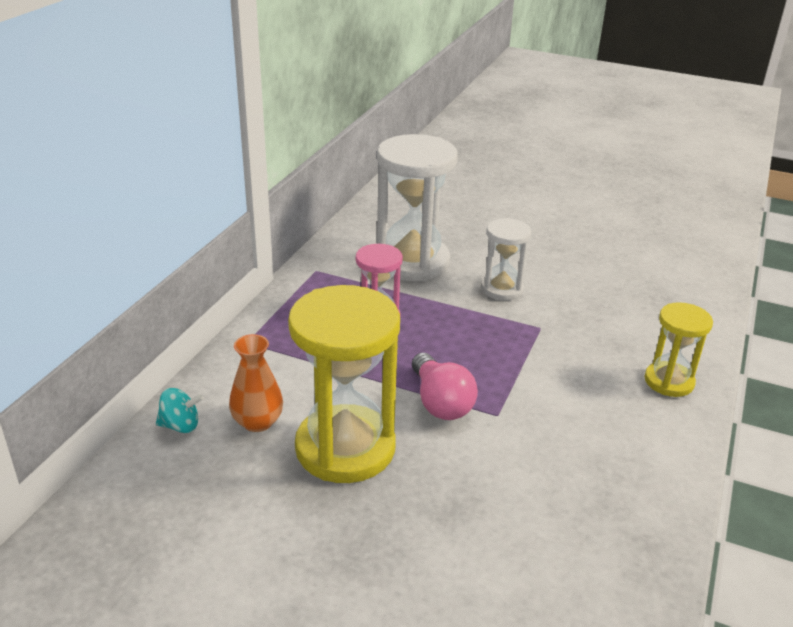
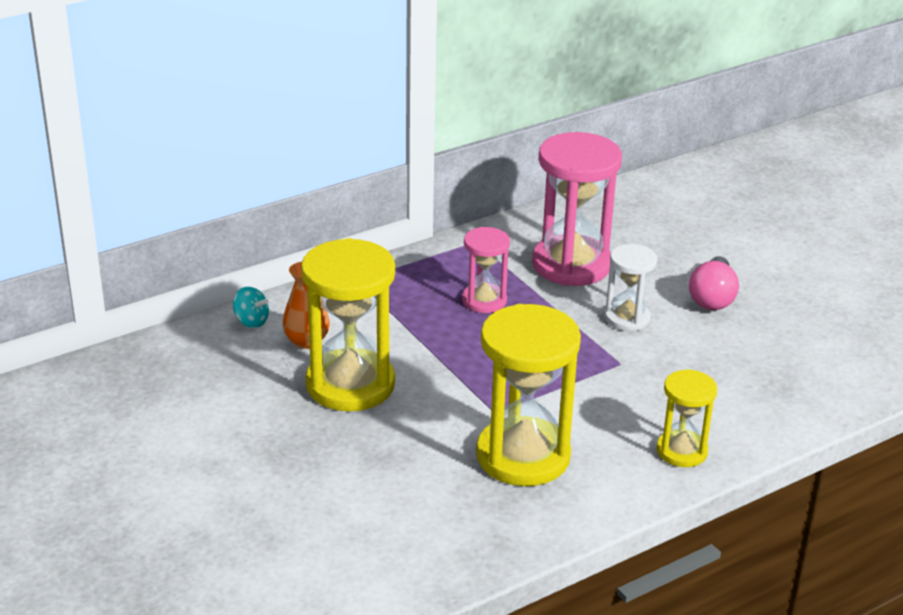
camera: 35 degrees right, 0 degrees up
(412, 262) = (571, 264): white hourglass -> pink hourglass
(440, 402) = (459, 384): pink light bulb -> pink light bulb (712, 297)
(566, 446) = (523, 456): none -> yellow hourglass

